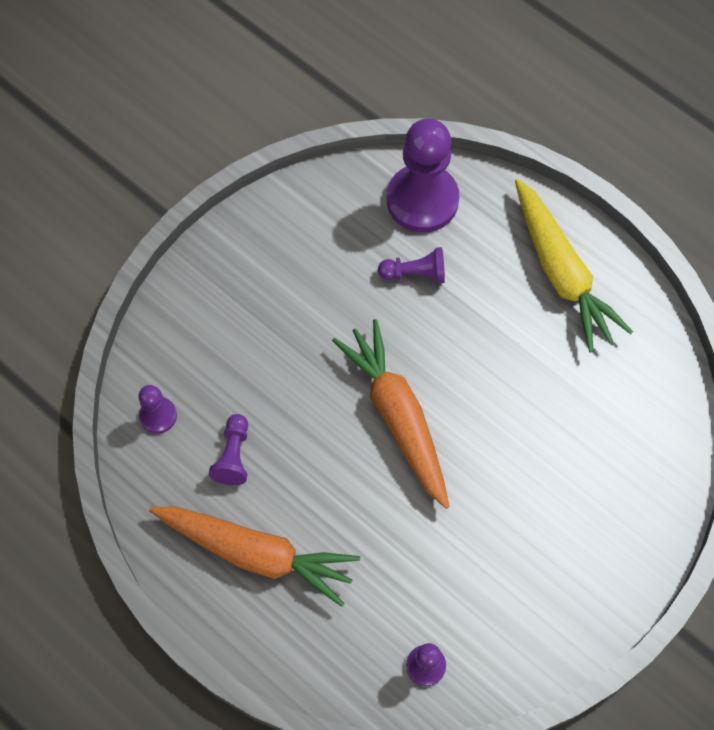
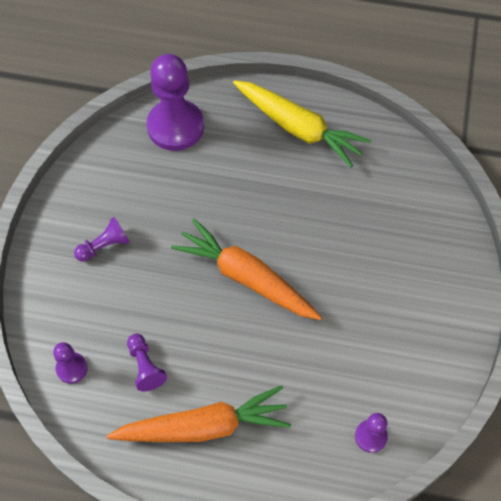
camera: 30 degrees left, 5 degrees down
(415, 273) = (200, 176): purple pawn -> purple pawn (104, 246)

